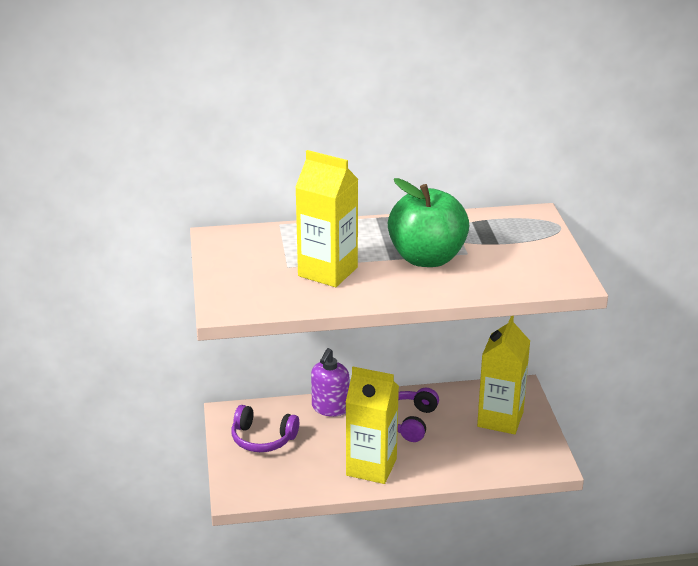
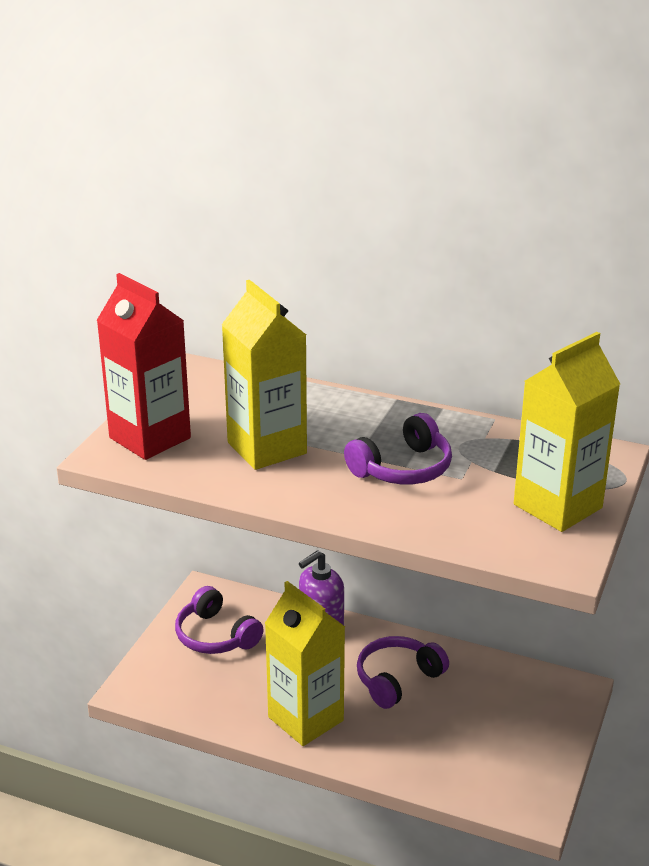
camera: 30 degrees right, 0 degrees up
(241, 289) = (150, 438): none -> red carton
(427, 258) = (403, 468): green apple -> purple headphones
(500, 419) = (515, 721): yellow carton -> yellow carton (557, 506)

